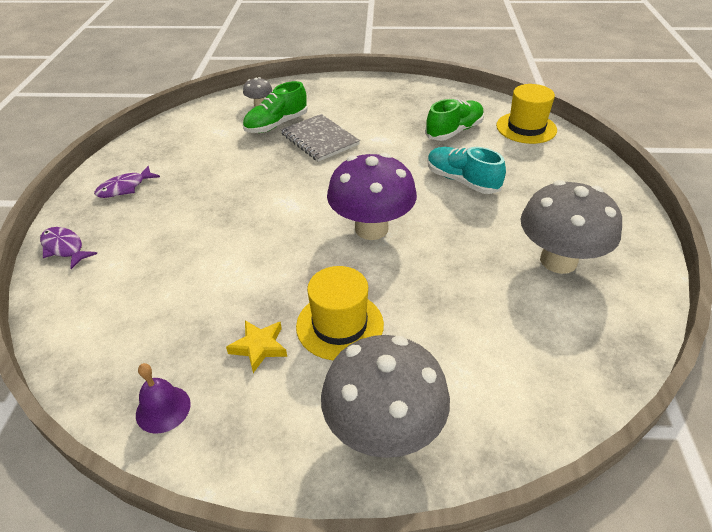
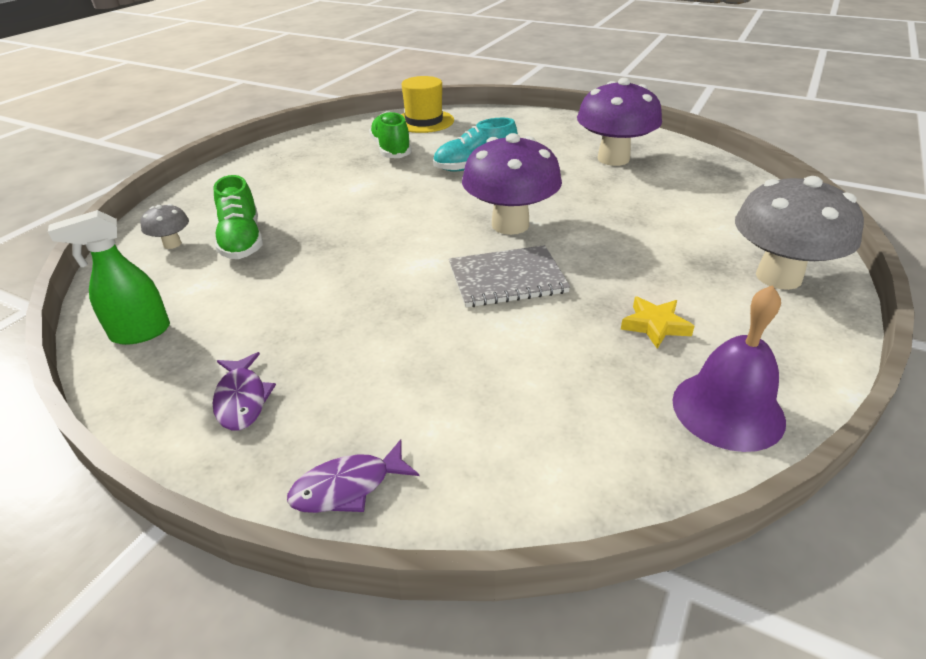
camera: 65 degrees left, 5 degrees down
(163, 409) = (728, 410): purple bell -> purple bell, size x1.63
(170, 134) = (140, 333): none -> green spray bottle
(319, 139) = (314, 219): grey notebook -> grey notebook (507, 279)
(340, 325) = (643, 272): yellow hat -> none
(558, 261) = (613, 159): grey mushroom -> purple mushroom

